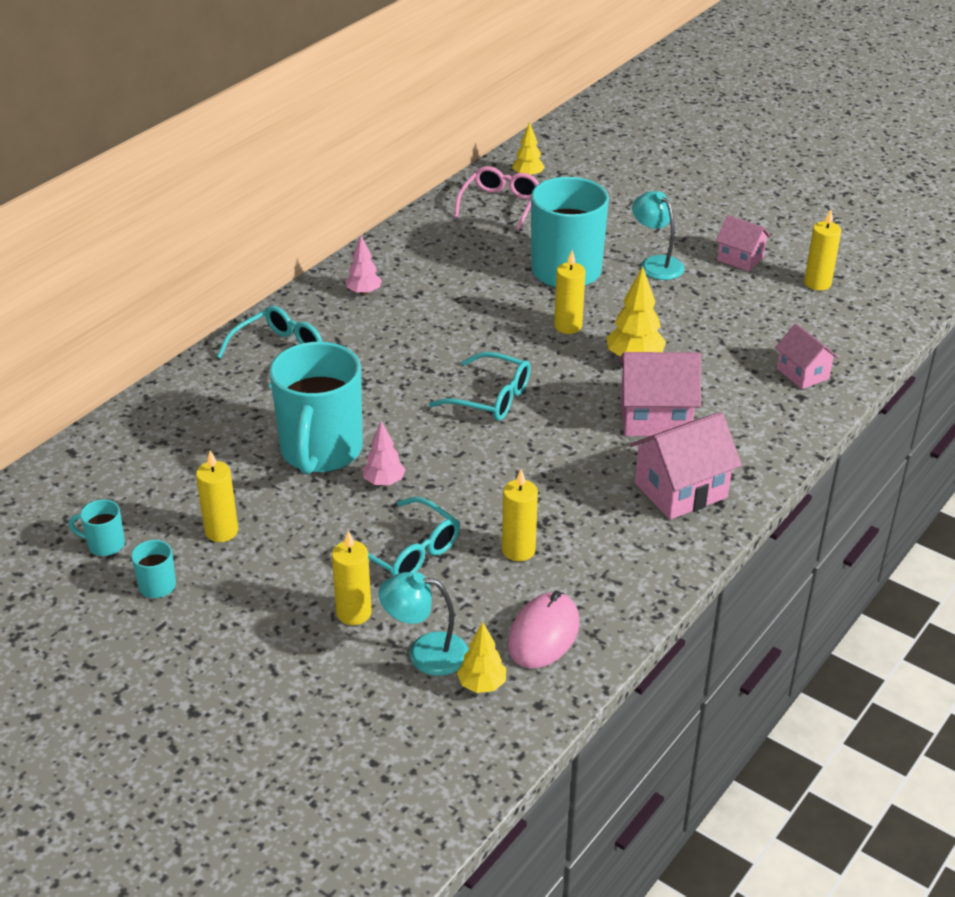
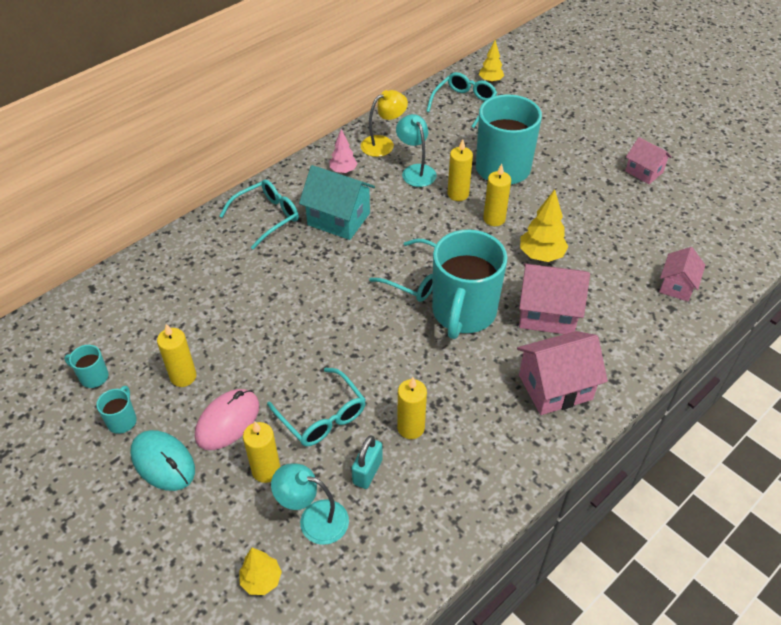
camera: 10 degrees right, 10 degrees up
(223, 620) = (163, 462): none -> turquoise mouse
(320, 452) = (277, 312): turquoise mug -> turquoise mug (463, 313)
(372, 345) = (339, 219): none -> turquoise house
(384, 482) = (319, 347): pink tree -> none
(408, 258) = (383, 144): none -> yellow lamp
(477, 599) = (367, 472): none -> turquoise padlock
(481, 685) = (352, 559): yellow tree -> yellow tree (261, 580)
(500, 204) = (464, 104): pink glasses -> turquoise glasses
(543, 634) = (414, 515): pink mouse -> pink mouse (227, 421)
(656, 263) = (575, 169): turquoise lamp -> turquoise lamp (416, 171)
(802, 373) = (677, 286): pink house -> pink house turned 45 degrees clockwise
(817, 283) = (703, 201): yellow candle -> yellow candle (458, 194)

